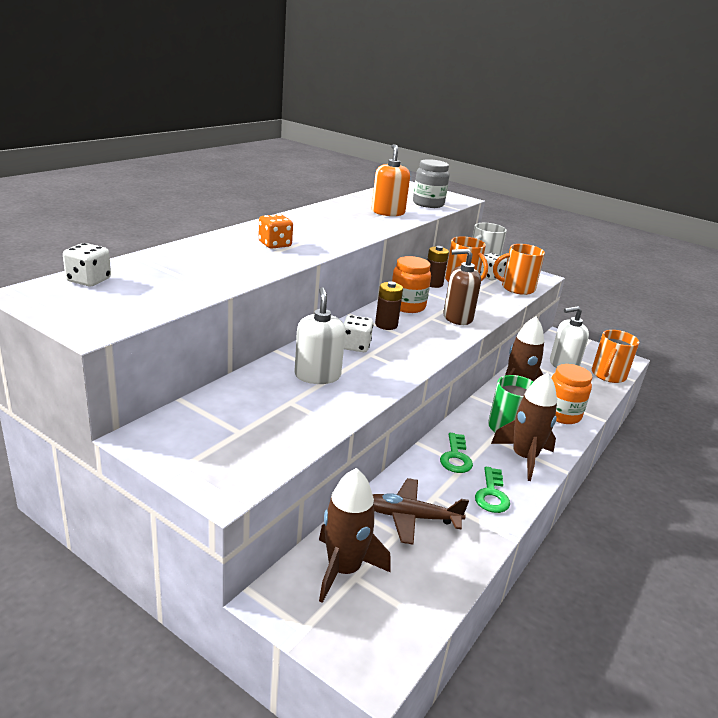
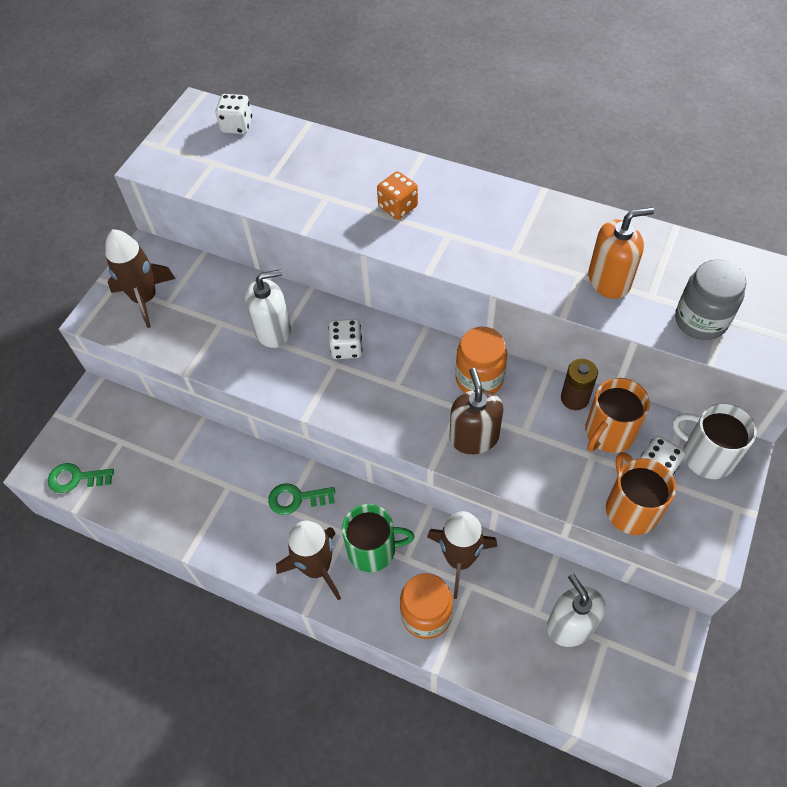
camera: 85 degrees right, 30 degrees up
(344, 569) = (127, 432): brown rocket -> brown rocket (145, 298)
(386, 325) = (413, 366): brown battery -> none
(410, 517) = (196, 469): brown plane -> none
(492, 494) = (244, 536): green key -> green key (76, 478)
(608, 375) = (571, 693): orange mug -> none

